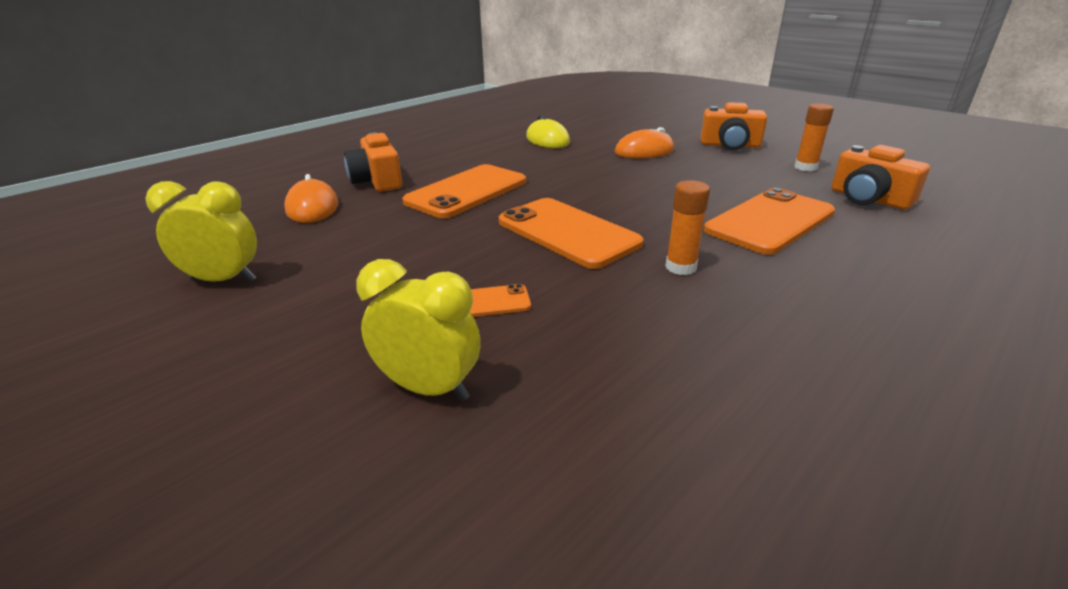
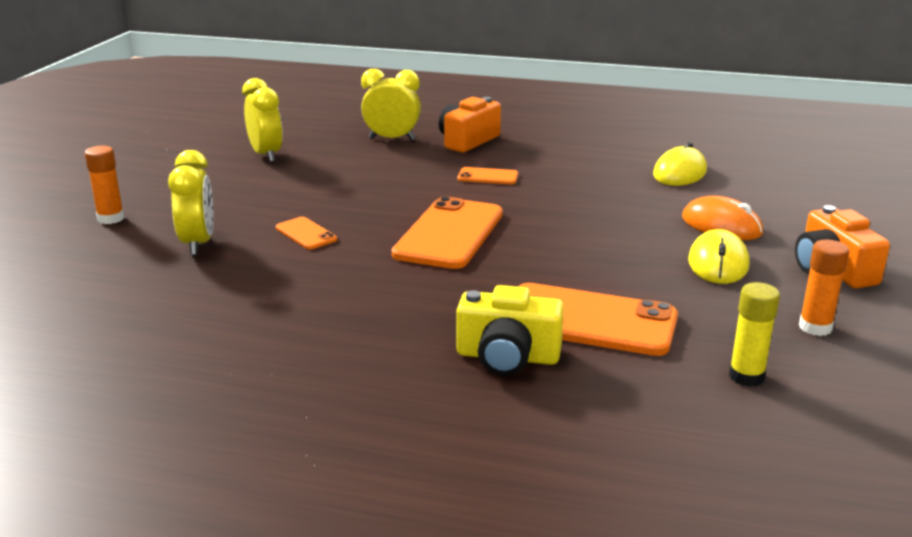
camera: 60 degrees right, 5 degrees down
(312, 207) = (392, 139): orange mouse -> yellow clock
(466, 191) = (488, 176): orange phone -> orange phone, size x0.47
(680, 267) = (430, 291): orange glue stick -> orange glue stick (111, 218)
(701, 166) = (718, 263): none -> yellow mouse
(823, 264) = (507, 357): none -> yellow camera
(868, 199) = (746, 377): orange camera -> yellow glue stick

